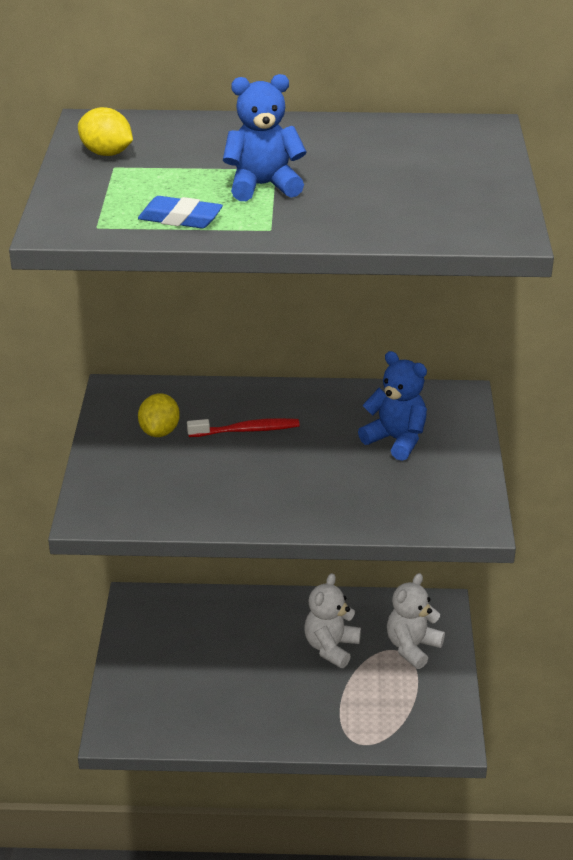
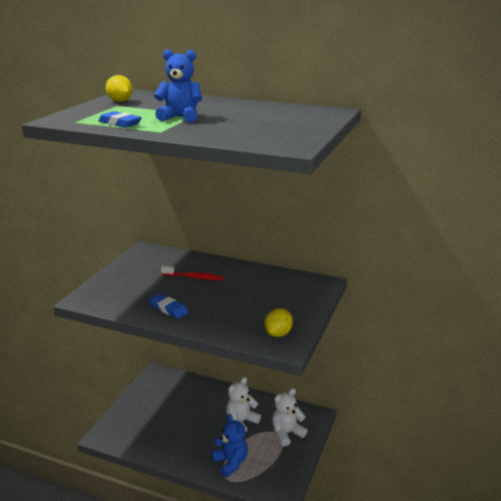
camera: 20 degrees right, 10 degrees down
(160, 431) = (149, 270): yellow lemon -> yellow lemon (278, 334)
(250, 499) = (168, 309): none -> blue eraser
(396, 440) = (271, 296): blue teddy bear -> blue teddy bear (231, 462)

